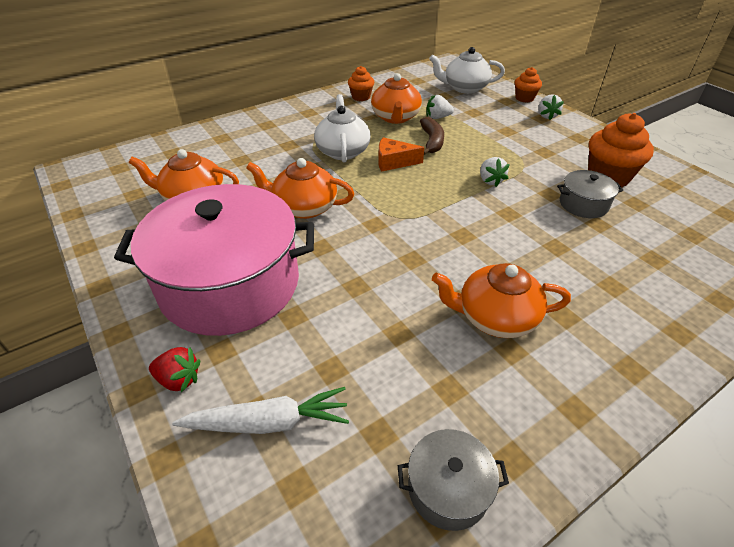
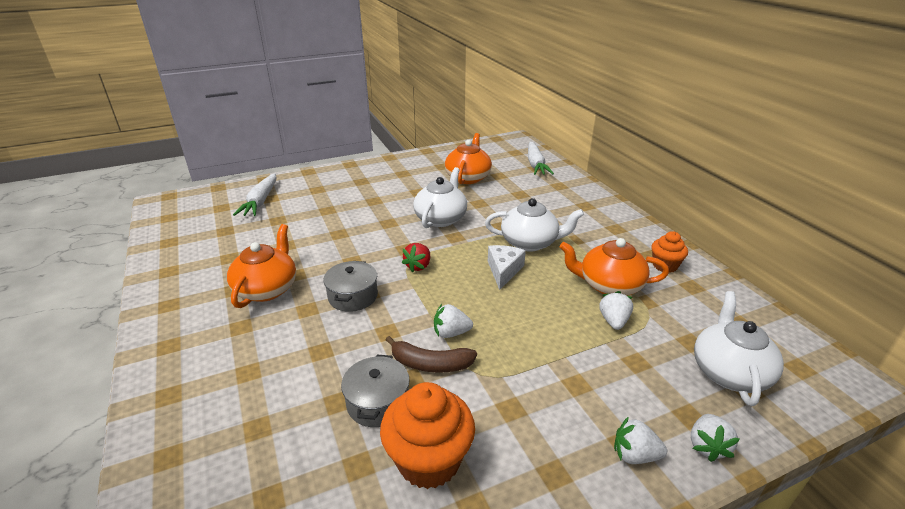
camera: 100 degrees right, 10 degrees down
(162, 152) = (535, 164): none -> white carrot
(179, 379) = (306, 180): red strawberry -> red strawberry (418, 266)
(230, 284) = (368, 191): pink pot -> none
(304, 207) = (441, 218): orange teapot -> white teapot
(394, 162) = (504, 271): orange cheese -> white cheese
(431, 141) = (546, 304): brown banana -> brown banana (430, 364)
(448, 488) = (177, 246): grey pot -> grey pot (353, 296)
(524, 98) = (707, 446): orange cupcake -> white strawberry

